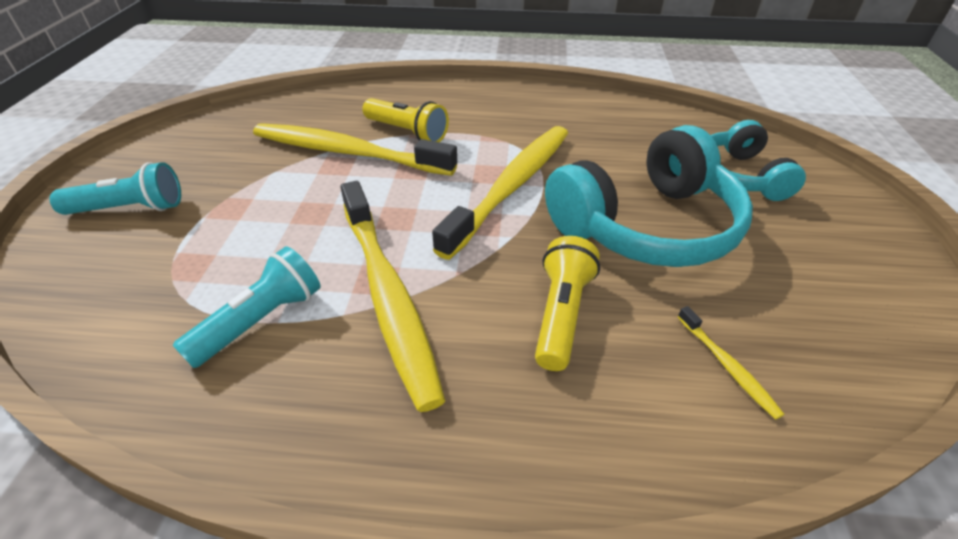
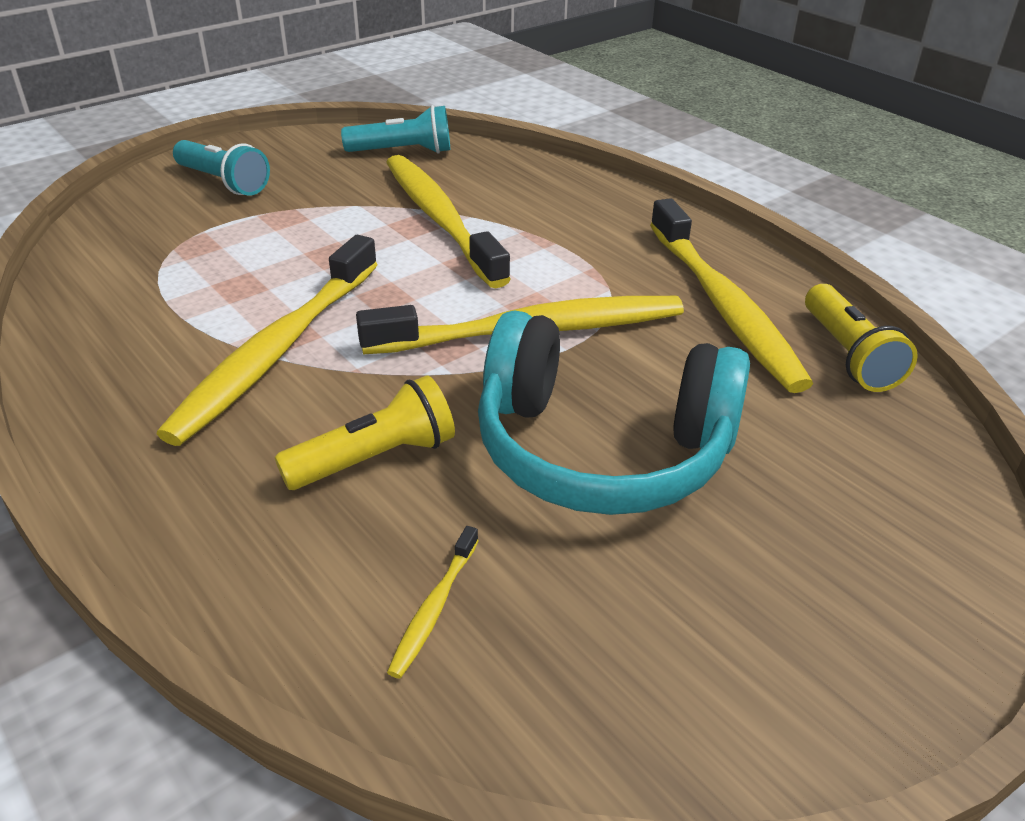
camera: 45 degrees right, 5 degrees down
(261, 320) = (177, 311): turquoise flashlight -> turquoise flashlight (403, 152)
(407, 132) = (524, 228): yellow flashlight -> yellow flashlight (848, 355)
(572, 122) = (723, 306): none -> yellow toothbrush
(739, 176) = (830, 480): turquoise headphones -> none

